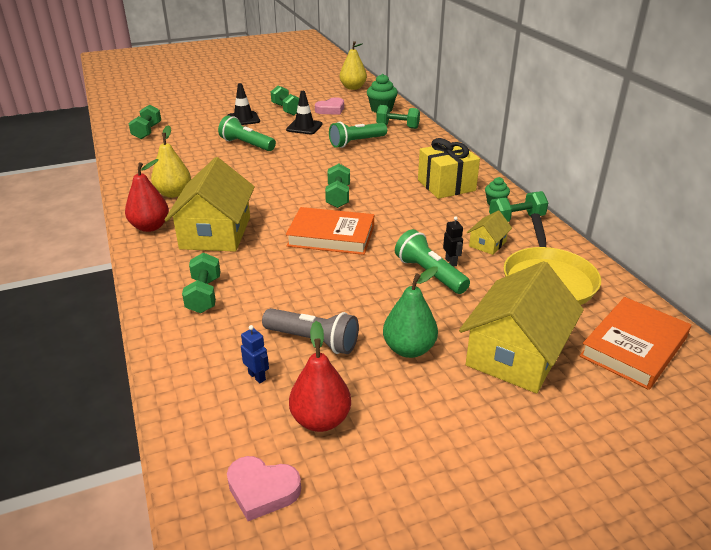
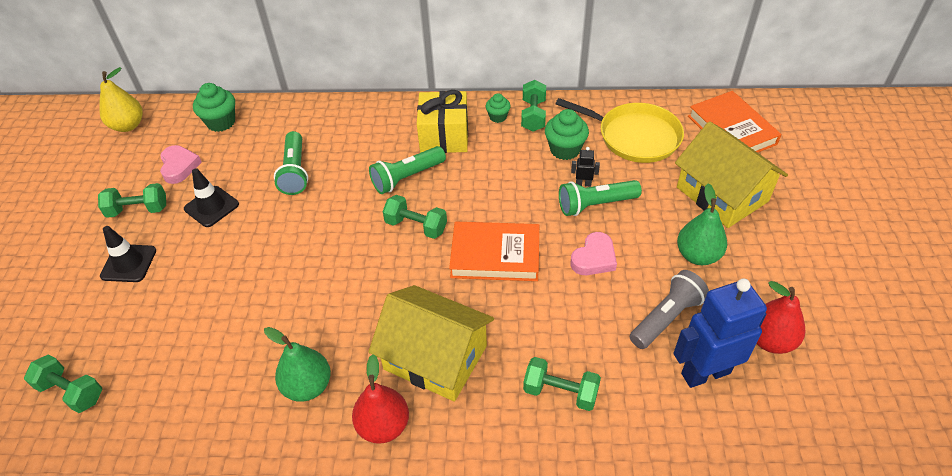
camera: 65 degrees left, 15 degrees up
(174, 193) = (308, 386): yellow pear -> green pear
(246, 145) = (218, 278): green flashlight -> green flashlight (407, 178)
(257, 376) = (705, 372): blue robot -> blue robot, size x2.49
(262, 490) = (840, 399): pink heart -> pink heart (594, 258)
(331, 236) = (495, 255): orange book -> orange book turned 60 degrees clockwise
(397, 126) = (280, 125): green dumbbell -> none
(487, 244) = (565, 150): yellow house -> green cupcake

